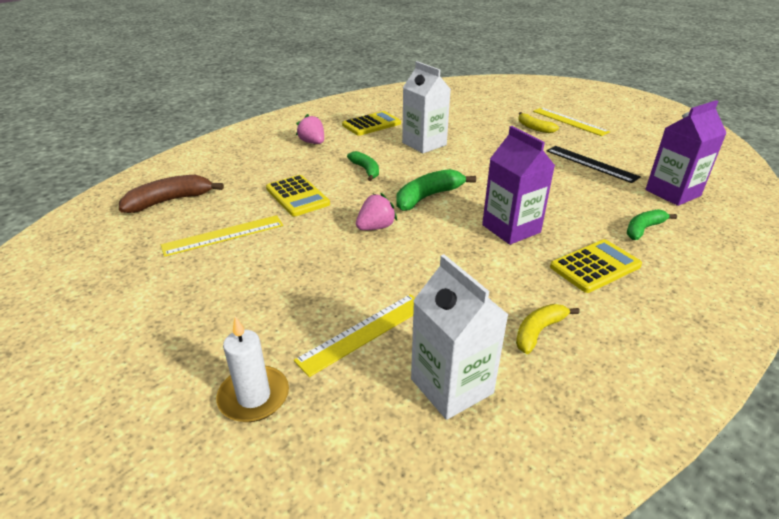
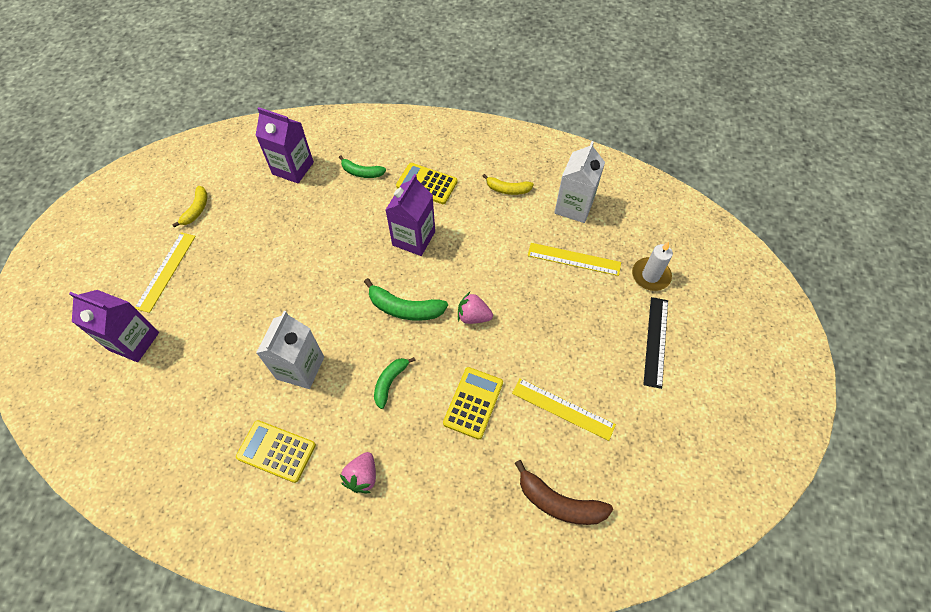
camera: 125 degrees left, 25 degrees up
(511, 104) = (134, 341): none -> purple carton
(534, 128) = (201, 294): yellow banana -> yellow banana (196, 210)
(591, 164) = (267, 226): black ruler -> black ruler (656, 341)

